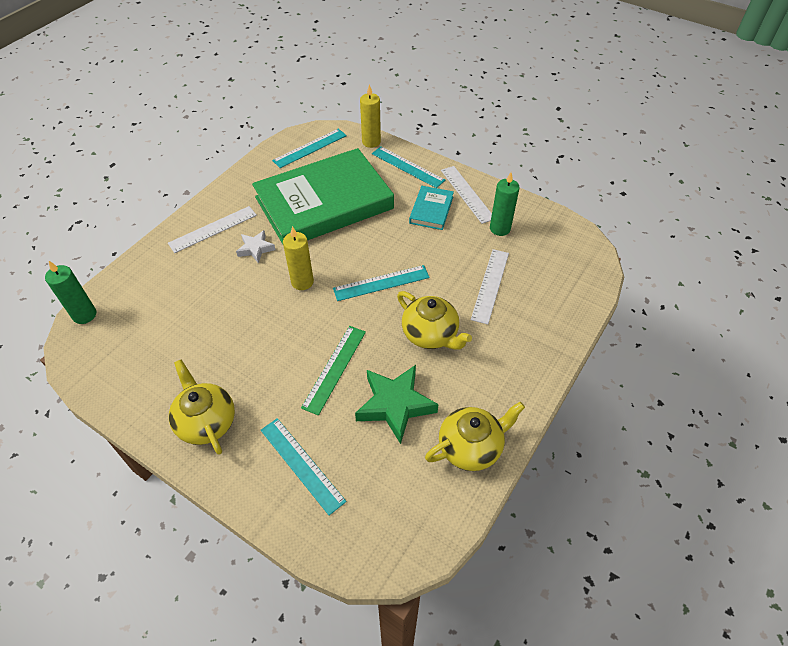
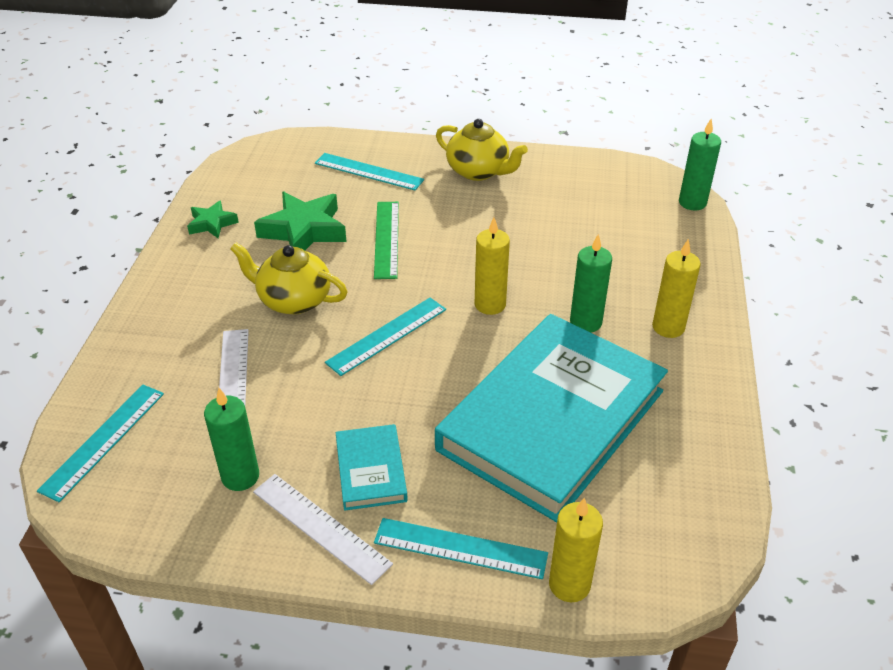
camera: 155 degrees right, 10 degrees down
(213, 229) = (668, 327): white ruler -> yellow candle
(255, 249) = (585, 322): white star -> green candle
(310, 148) = (670, 521): turquoise ruler -> turquoise ruler (103, 440)
(324, 203) = (551, 420): green book -> turquoise book
(471, 447) = (212, 223): yellow teapot -> green star

